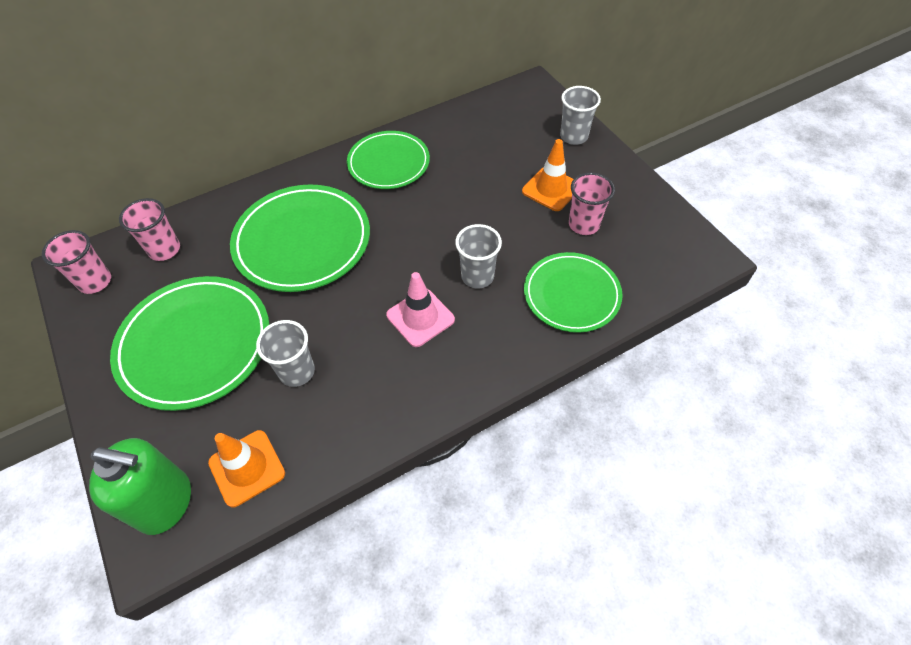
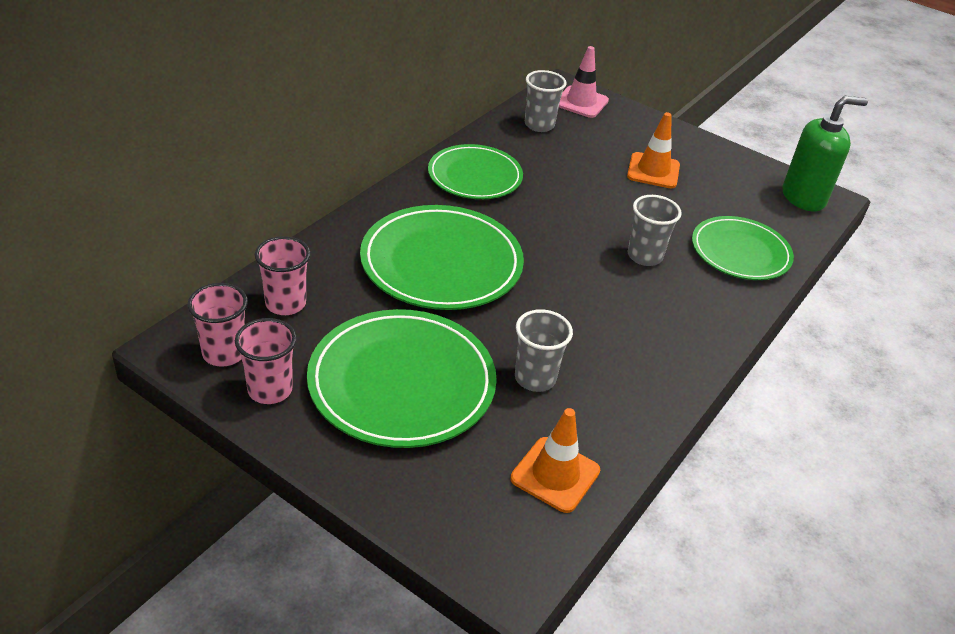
camera: 30 degrees left, 15 degrees down
(166, 502) = (495, 531): green soap dispenser -> green soap dispenser (803, 197)
(420, 317) = (619, 302): pink traffic cone -> pink traffic cone (581, 102)
(573, 136) = (638, 124): grey cup -> grey cup (539, 125)
(584, 224) = (705, 194): pink cup -> pink cup (270, 390)

